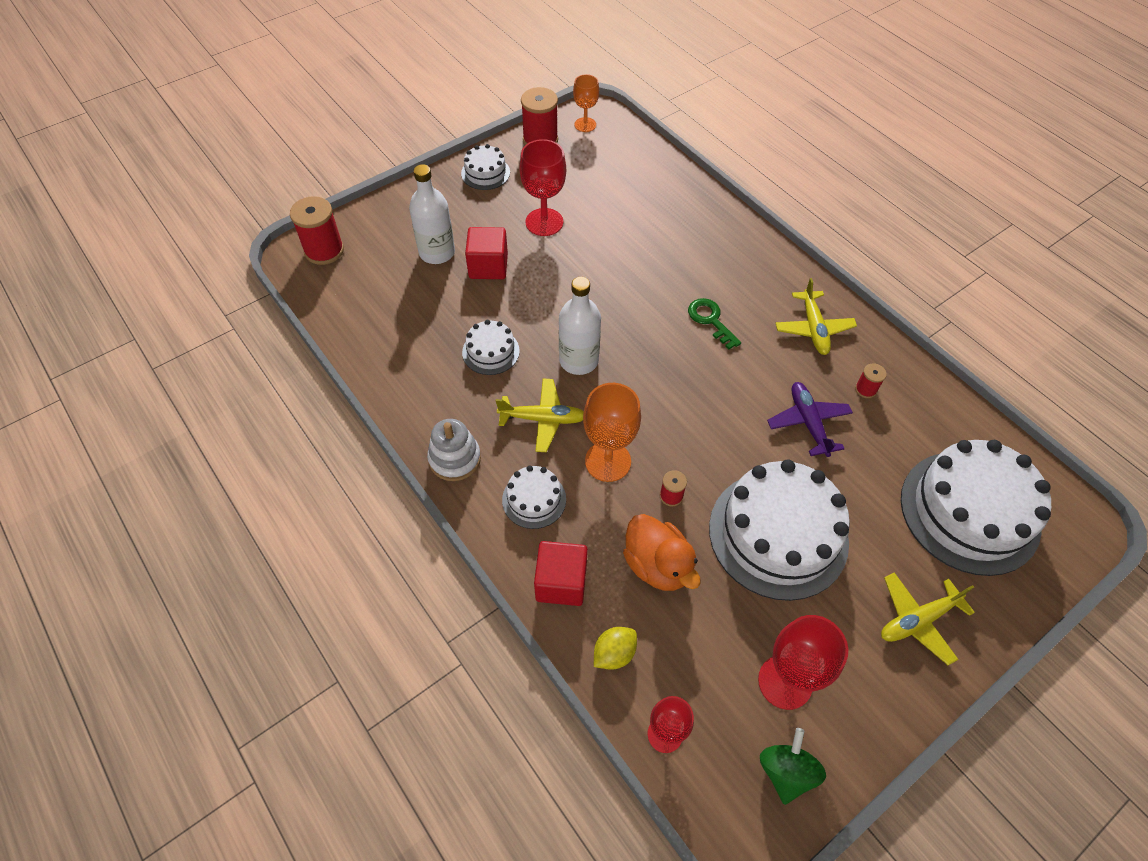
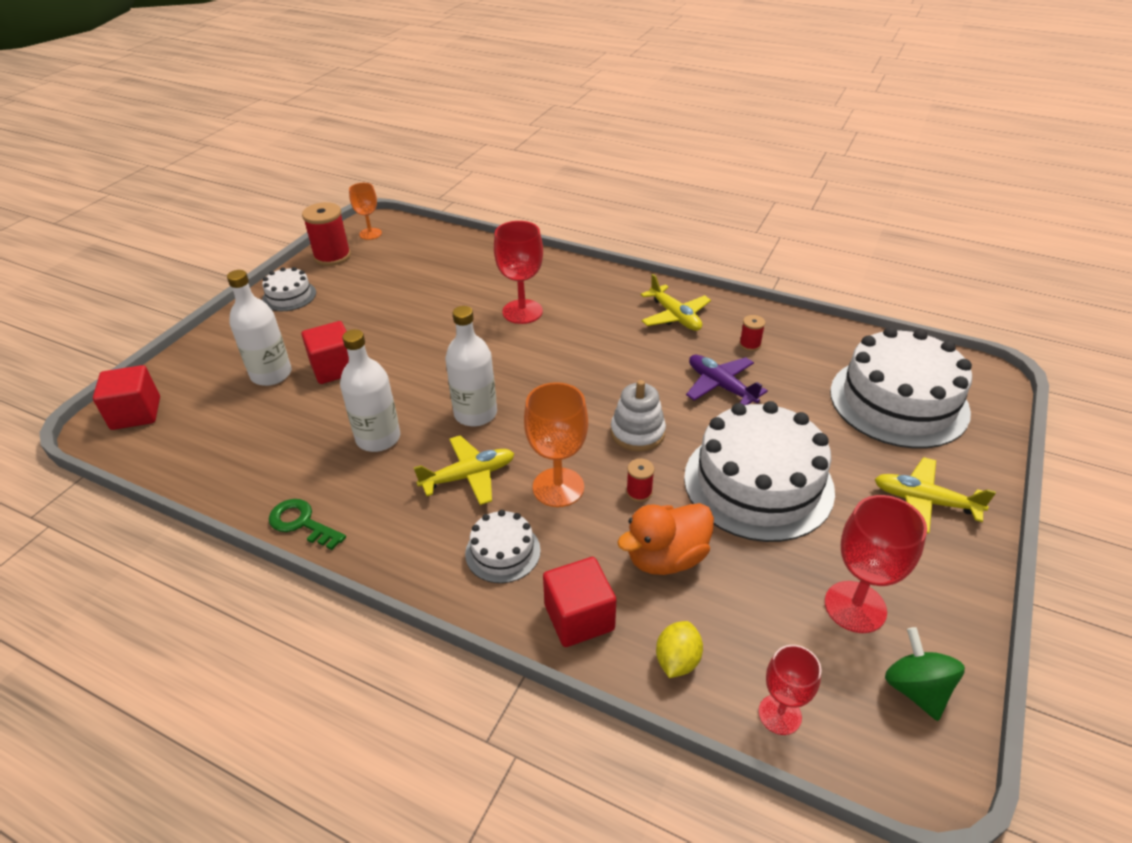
camera: 25 degrees left, 15 degrees down
(324, 250) = (136, 413): red spool -> red cube
(454, 459) = (392, 549): white stacking toy -> white stacking toy (637, 432)
(491, 351) = (378, 438): white cake -> white bottle
(544, 222) = (373, 316): red goblet -> red goblet (522, 312)
(657, 565) = (666, 558): orange duck -> orange duck turned 120 degrees clockwise
(710, 320) = (581, 340): green key -> green key (301, 523)
(917, 620) = (924, 501): yellow plane -> yellow plane turned 75 degrees clockwise

